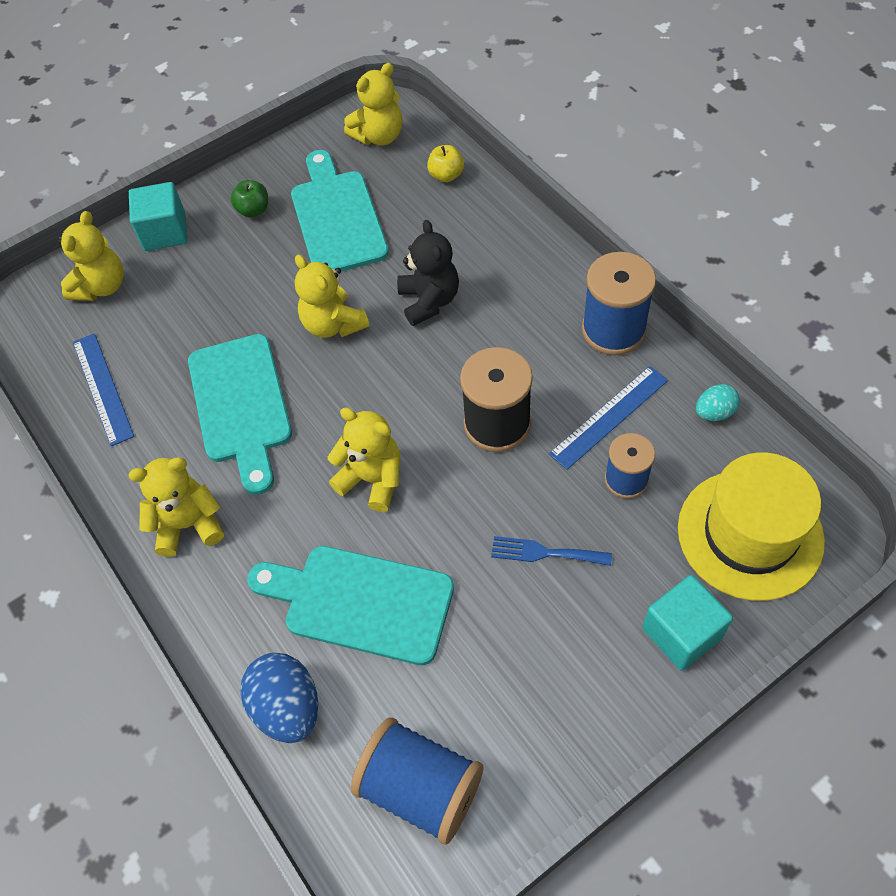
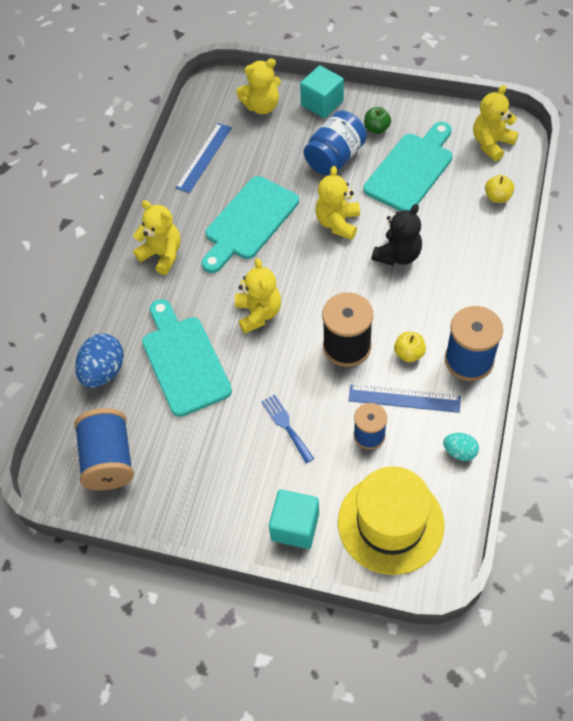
camera: 50 degrees right, 0 degrees up
(248, 269) = (335, 157): none -> blue jar
(379, 136) = (491, 143): yellow teddy bear -> yellow teddy bear turned 120 degrees clockwise
(558, 375) = (409, 353): none -> yellow apple

